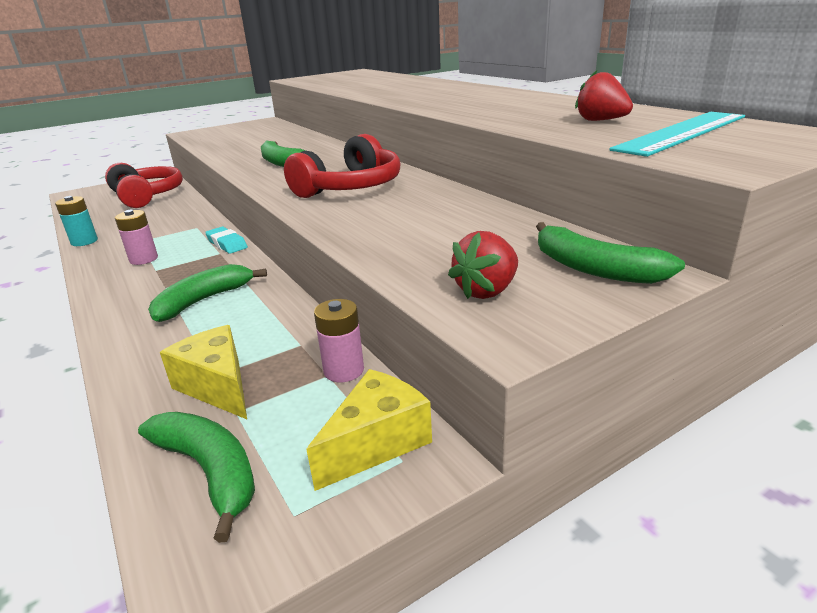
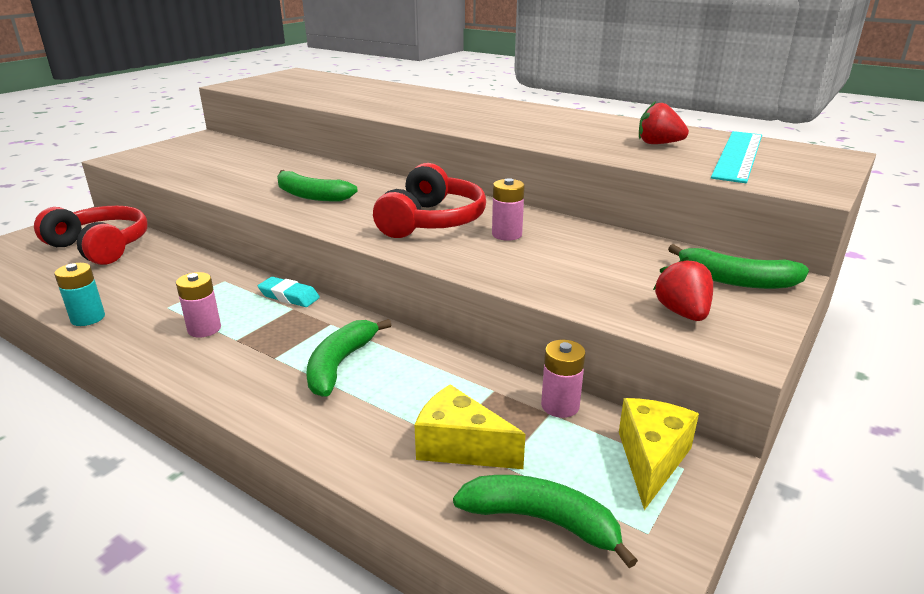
camera: 25 degrees left, 0 degrees up
(402, 203) = (507, 234): none -> pink battery
(486, 291) = (682, 313): red strawberry -> red strawberry turned 150 degrees clockwise

